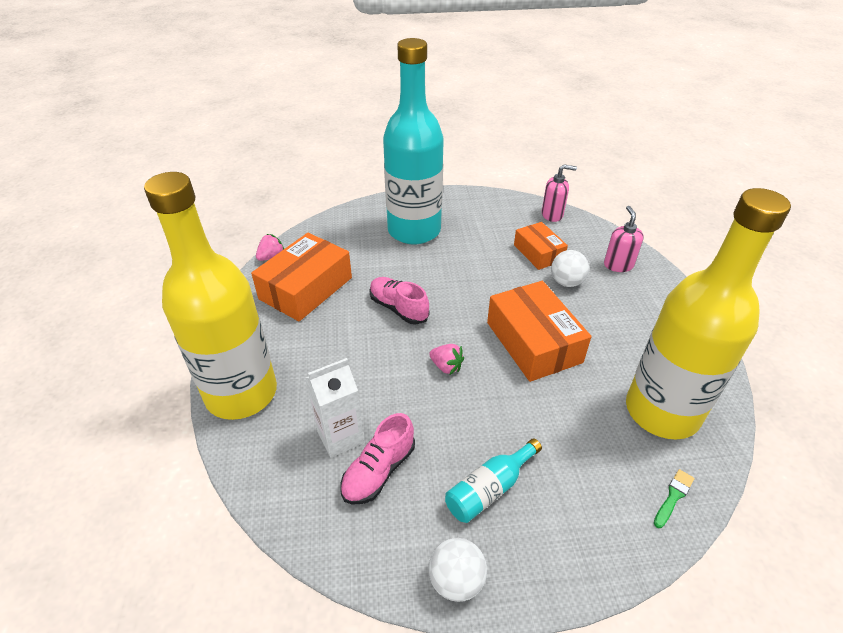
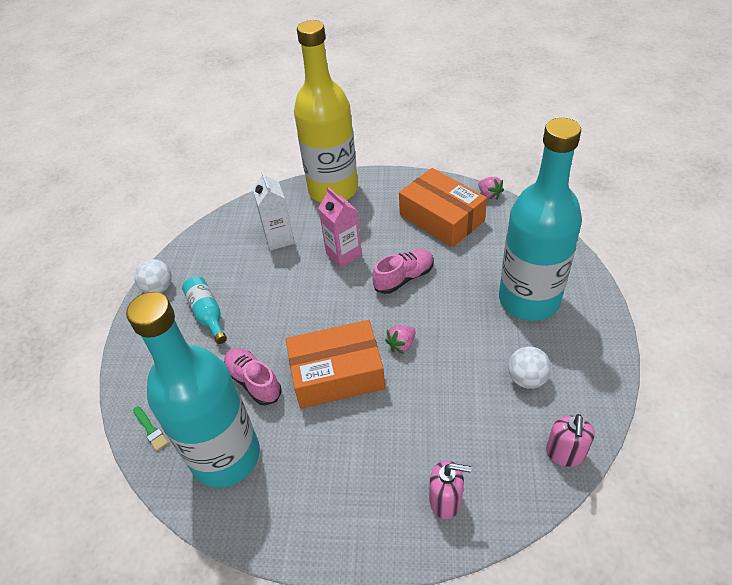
camera: 105 degrees right, 5 degrees up
(367, 362) = (343, 254): none -> pink carton
(379, 471) = (245, 257): pink shoe -> pink shoe (253, 381)
(446, 366) = (325, 304): pink strawberry -> pink strawberry (401, 345)
(538, 253) = (479, 414): orange box -> none
(566, 282) = (420, 429): white ball -> white ball (526, 378)
(662, 411) = (226, 456): yellow bottle -> turquoise bottle

